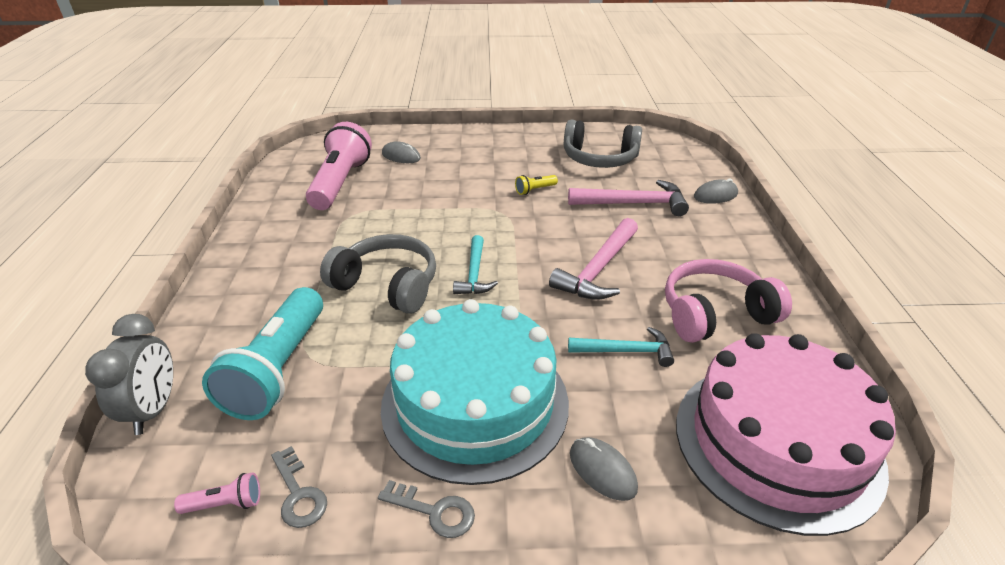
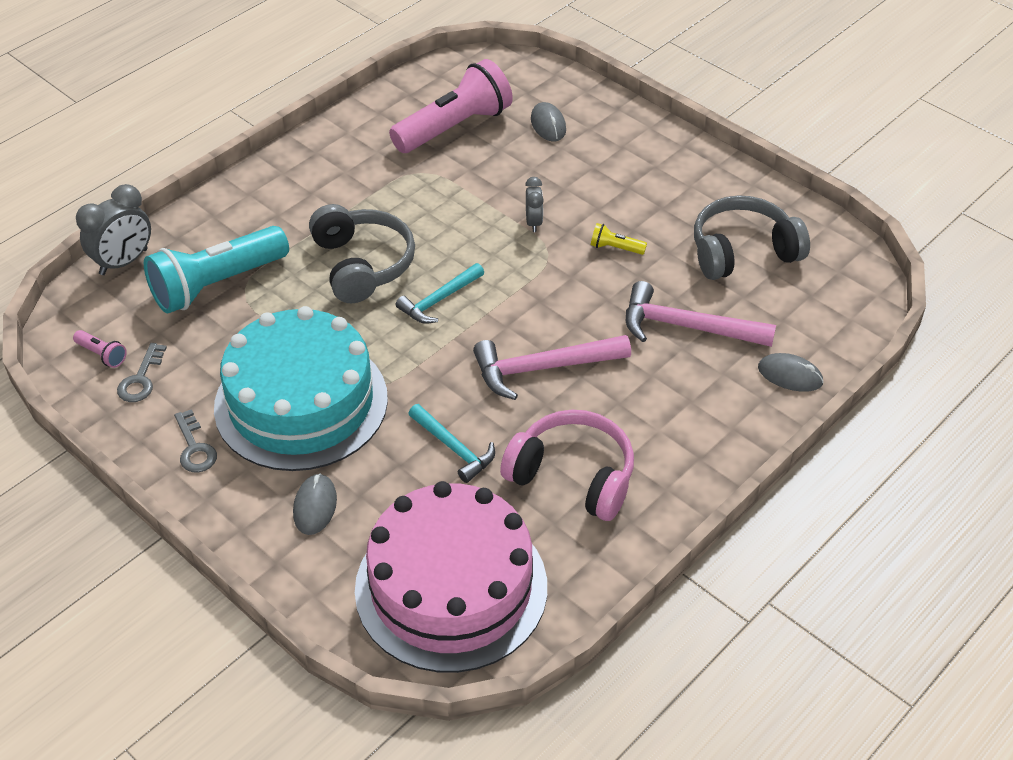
camera: 45 degrees right, 10 degrees up
(468, 203) = (533, 222): none -> grey clock
(599, 159) = (742, 251): grey headphones -> grey headphones turned 105 degrees clockwise
(633, 203) = (687, 327): pink hammer -> pink hammer turned 150 degrees clockwise

